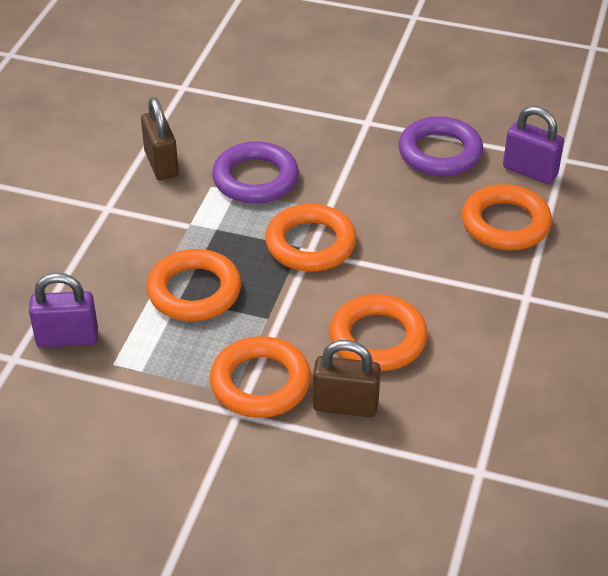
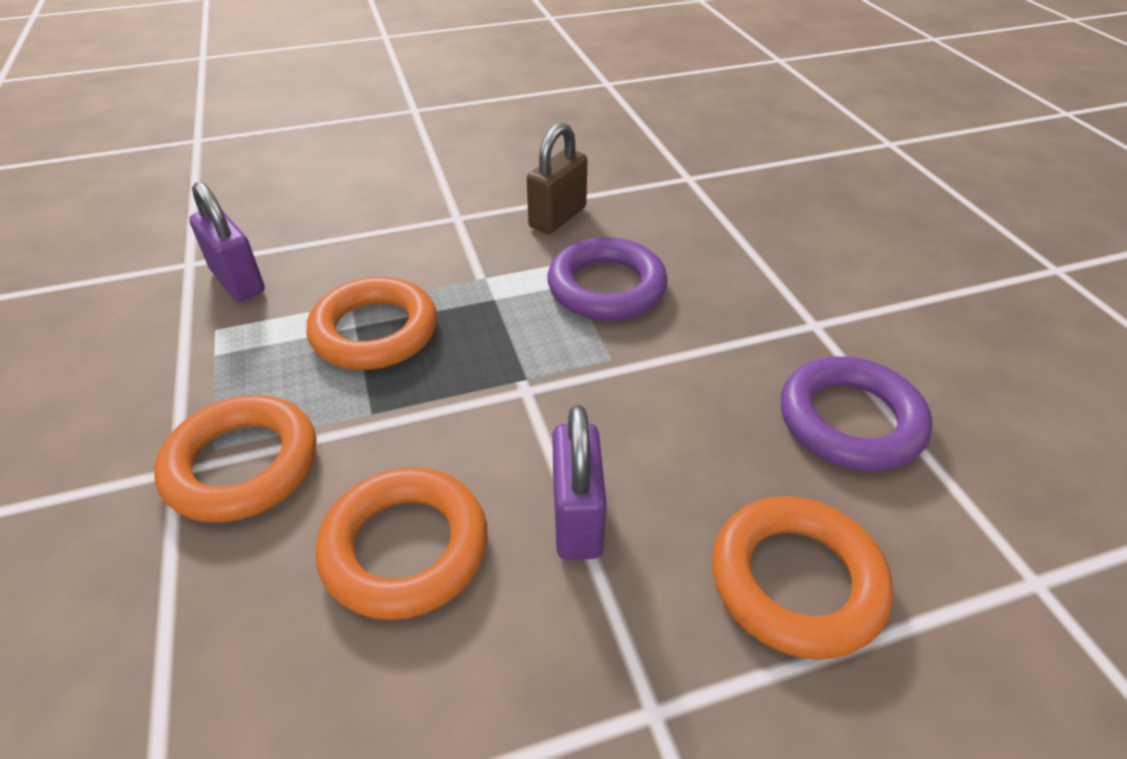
camera: 55 degrees right, 0 degrees up
(310, 244) = (539, 385): orange ring -> none
(345, 405) = (239, 581): brown padlock -> none
(530, 171) = (950, 550): purple padlock -> purple padlock (577, 518)

